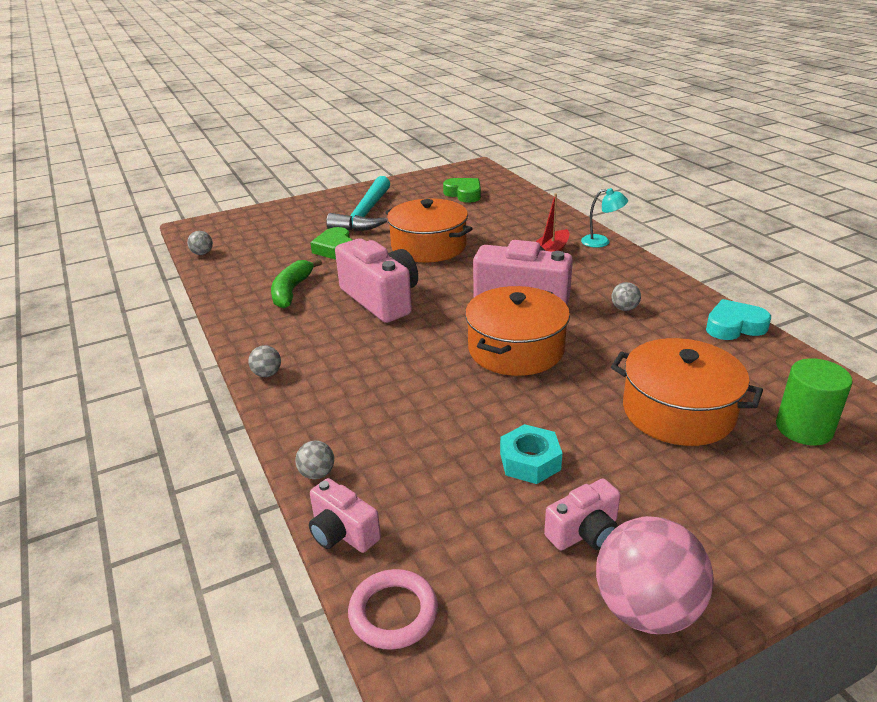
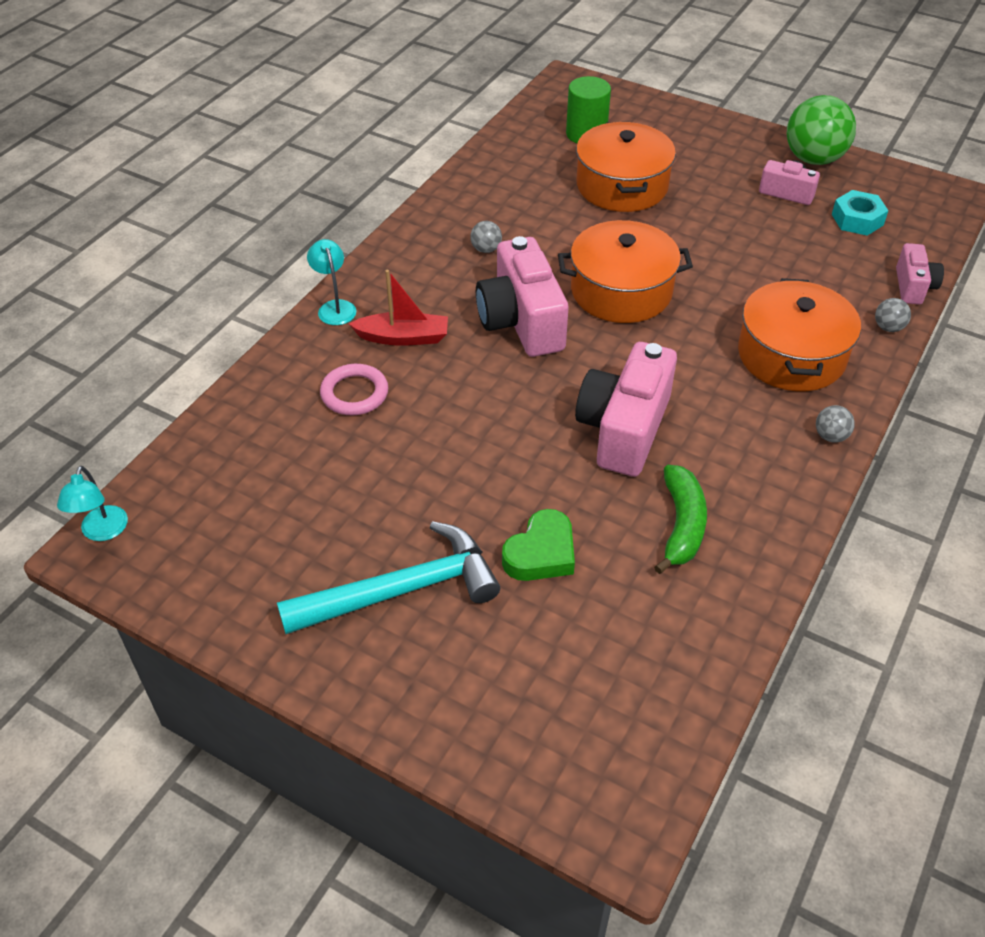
camera: 125 degrees left, 15 degrees up
(202, 253) = (688, 721): grey ball -> none
(291, 291) = (681, 525): green banana -> green banana turned 60 degrees counterclockwise
(393, 612) = (930, 239): pink ring -> pink ring (354, 393)
(428, 246) = (458, 455): orange pot -> orange pot (791, 355)
(464, 194) = (243, 505): green heart -> none
(484, 168) = (102, 532): none -> turquoise lamp
(530, 461) = (753, 233): turquoise nut -> turquoise nut (857, 219)
(646, 609) = (813, 159): pink ball -> green ball
(734, 326) = (464, 184): turquoise heart -> none

